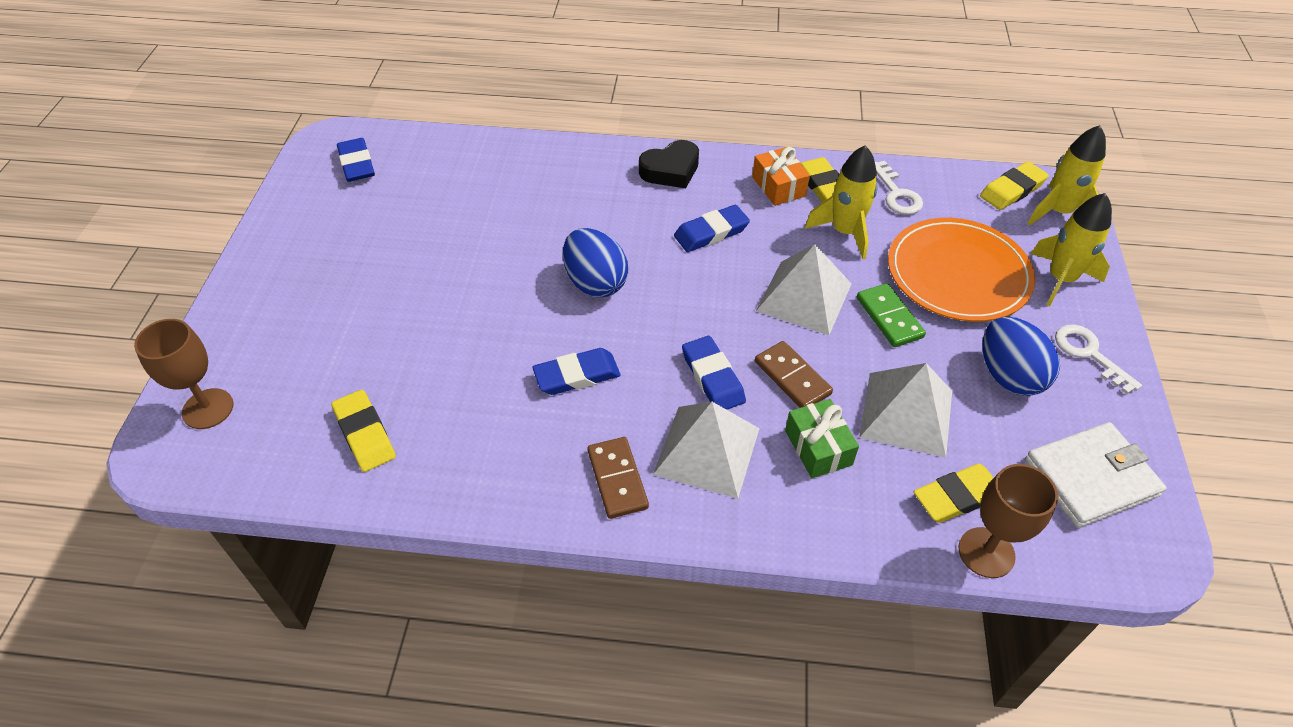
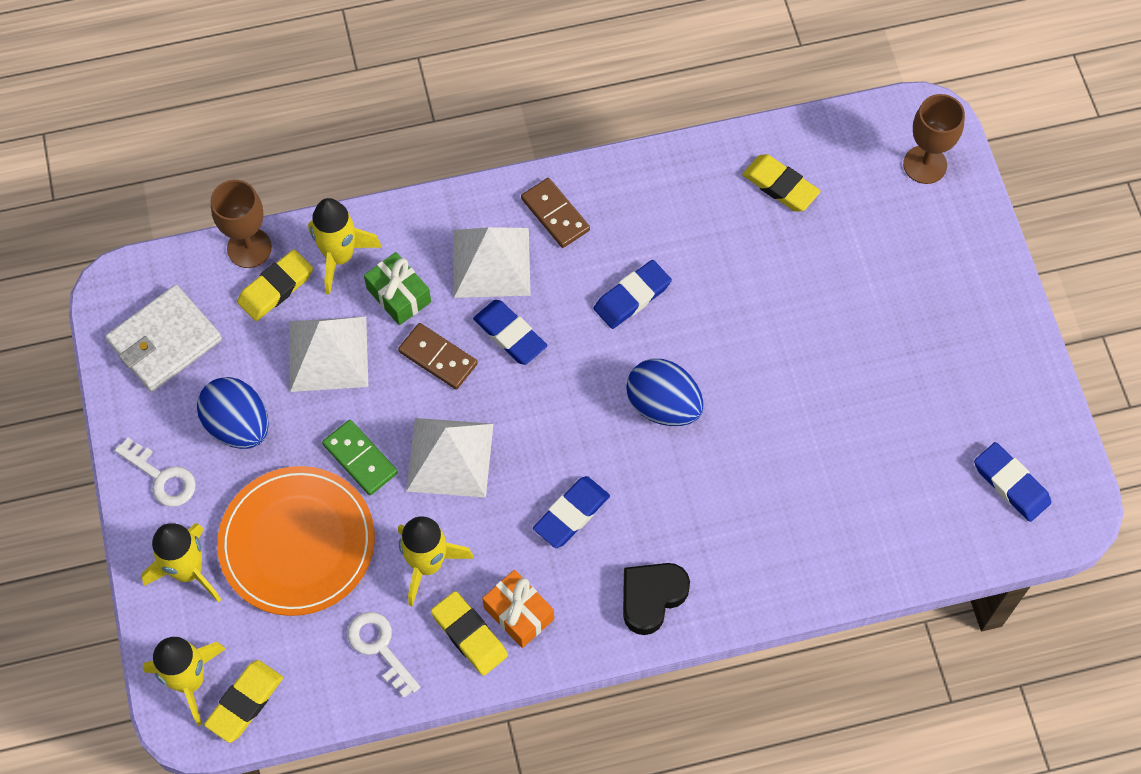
camera: 160 degrees right, 15 degrees up
(877, 509) = (339, 256): none -> yellow rocket

